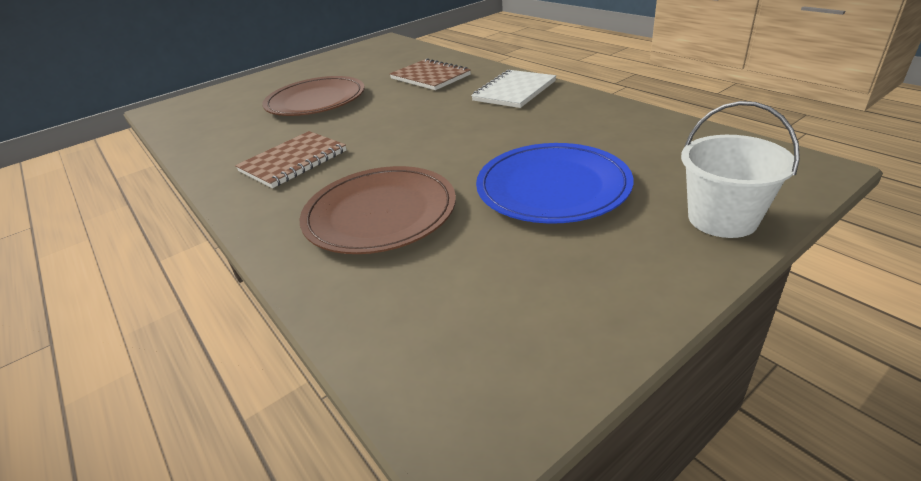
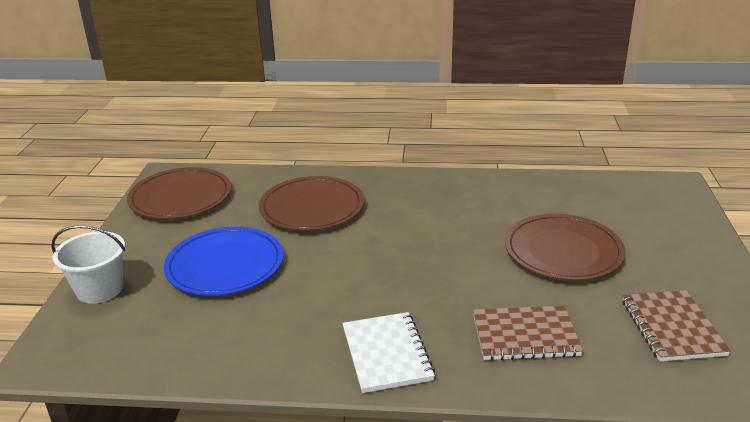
camera: 130 degrees right, 5 degrees down
(293, 161) = (437, 205): brown notebook -> brown notebook (672, 327)
(502, 334) = (180, 197): none -> brown plate

